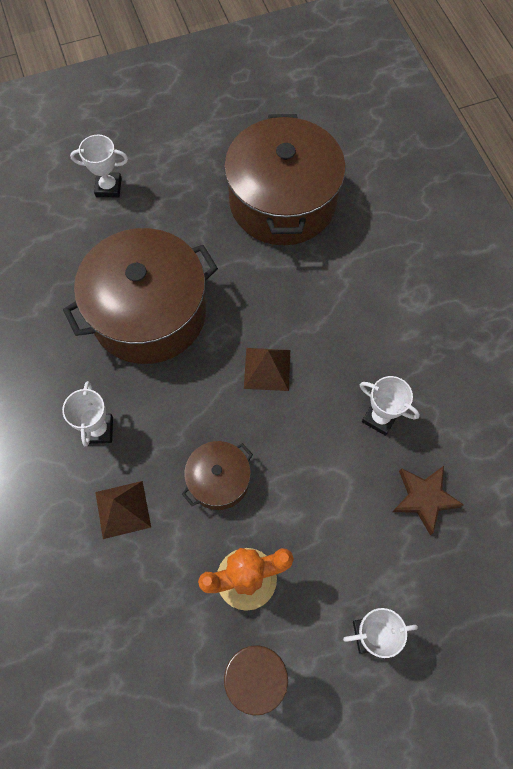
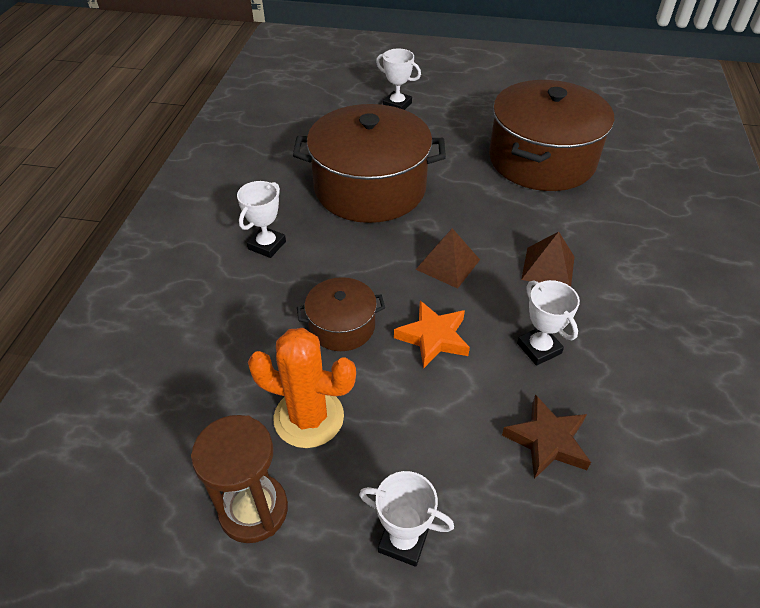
camera: 30 degrees right, 20 degrees down
(123, 509) = (240, 308): brown pyramid -> brown pyramid (548, 268)
(297, 451) = (433, 337): none -> orange star

